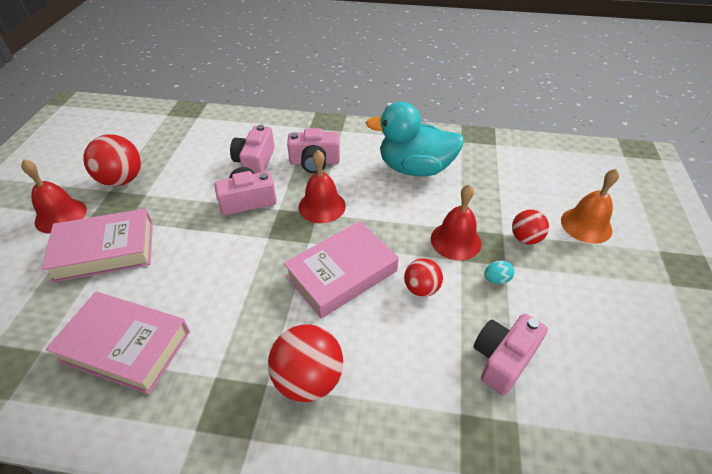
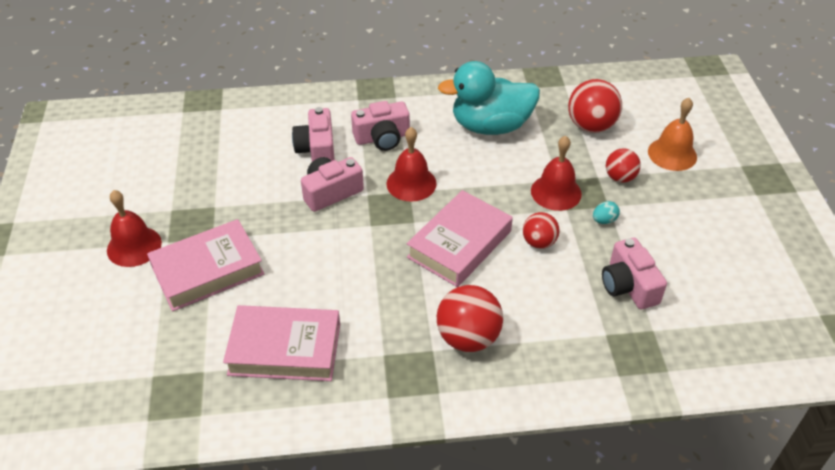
camera: 15 degrees left, 0 degrees up
(122, 180) = (178, 196): red ball -> red ball (591, 126)
(503, 359) = (628, 286): pink camera -> pink camera turned 45 degrees counterclockwise

